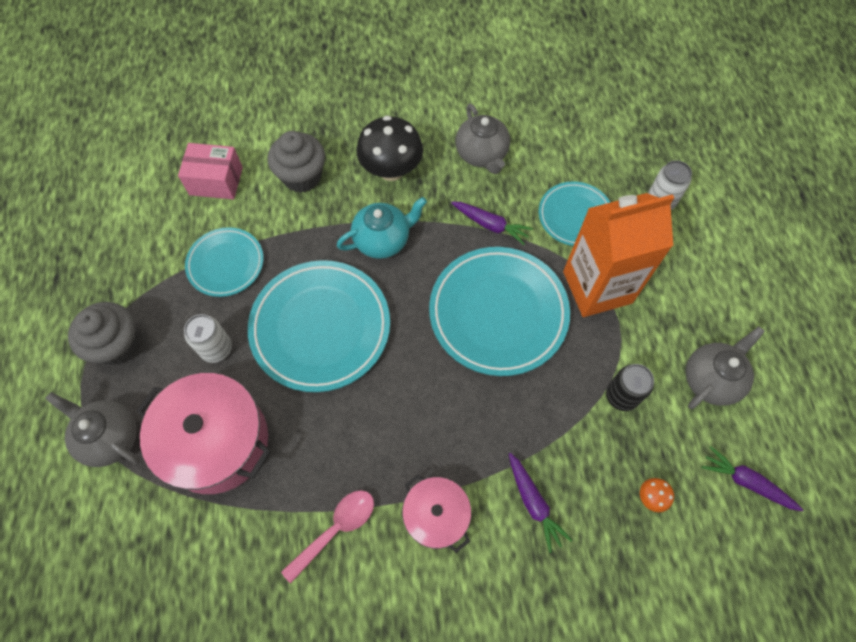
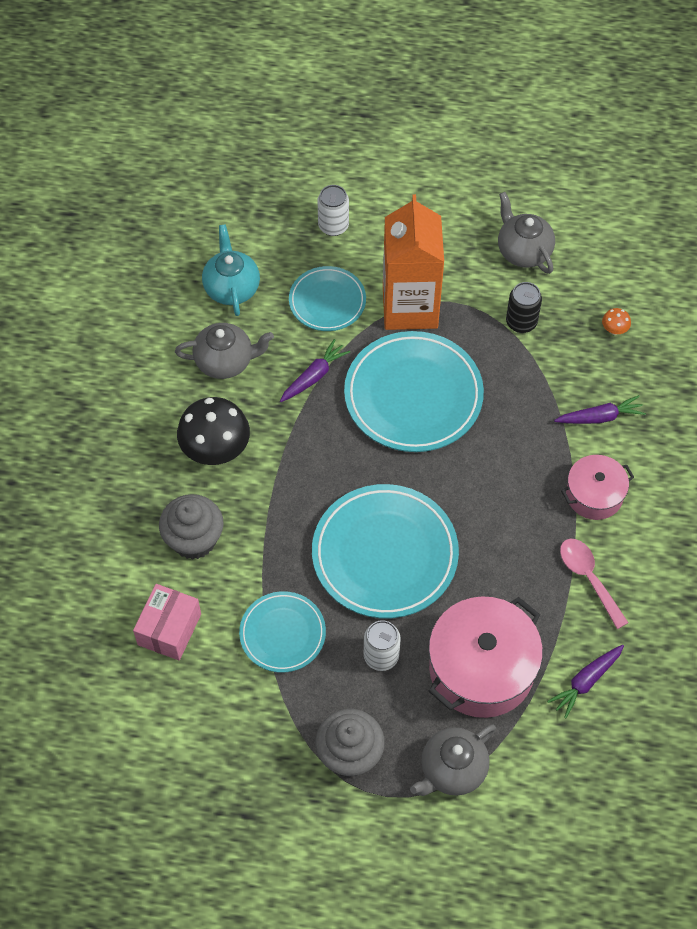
camera: 75 degrees left, 5 degrees down
(383, 240) = (300, 477): turquoise teapot -> turquoise teapot (231, 288)
(746, 482) = (617, 259): purple carrot -> purple carrot (586, 681)

